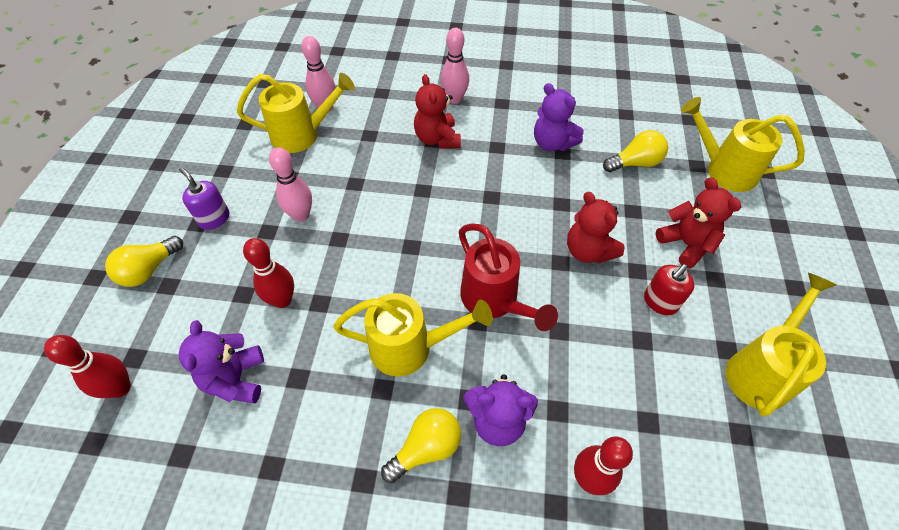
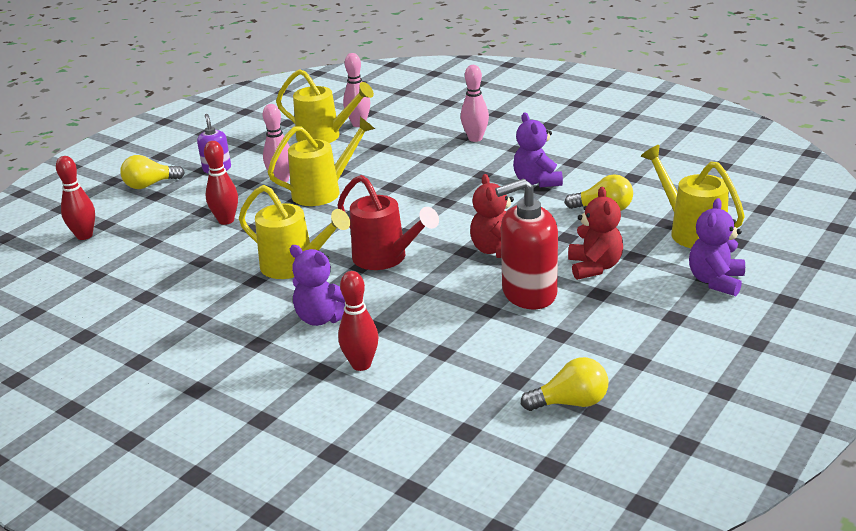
camera: 30 degrees right, 25 degrees down
(236, 379) = (159, 250): purple teddy bear -> purple teddy bear (715, 281)
(426, 448) = (256, 316): yellow light bulb -> yellow light bulb (570, 402)
(437, 139) = (434, 159): red teddy bear -> none
(494, 300) = (385, 258): red watering can -> red watering can turned 45 degrees counterclockwise
(660, 302) = (529, 293): red soap dispenser -> red soap dispenser, size x1.82
(761, 370) = (577, 353): yellow watering can -> yellow watering can (323, 192)

